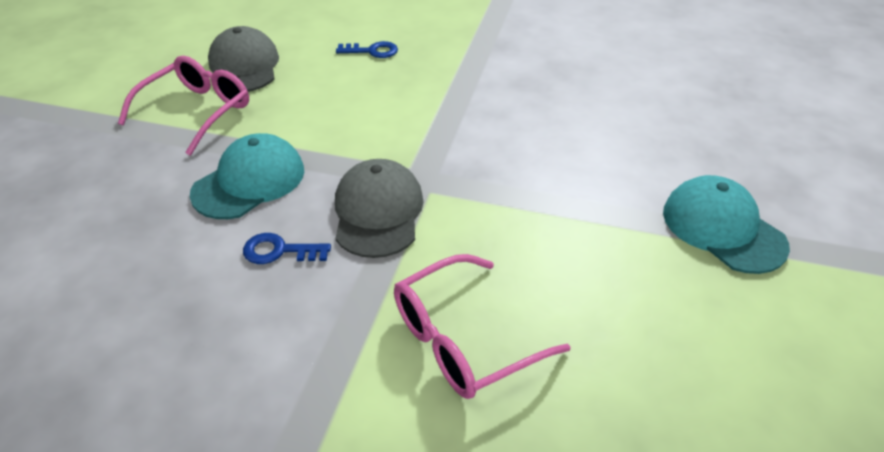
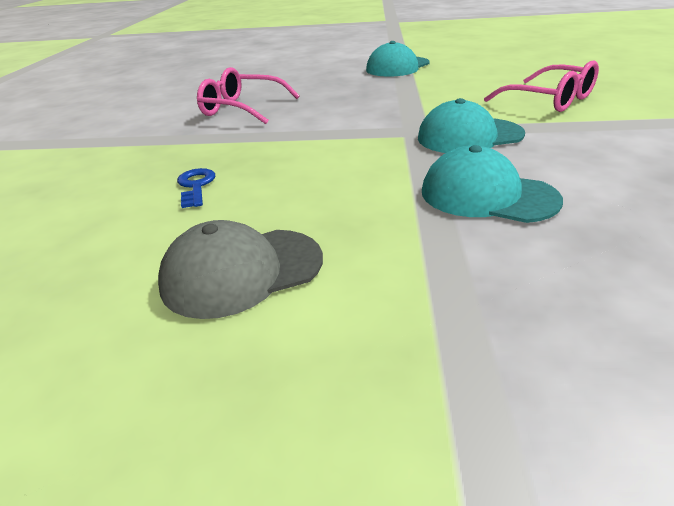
camera: 100 degrees left, 10 degrees down
(197, 111) = (381, 275): pink glasses -> pink glasses (242, 108)
(279, 251) = (555, 160): blue key -> none
(378, 212) = (469, 136): grey cap -> turquoise cap

